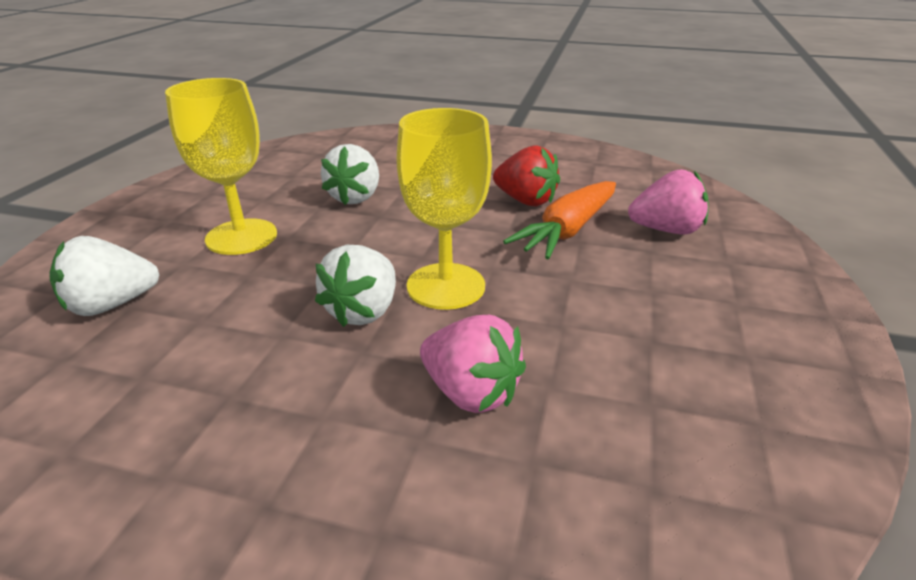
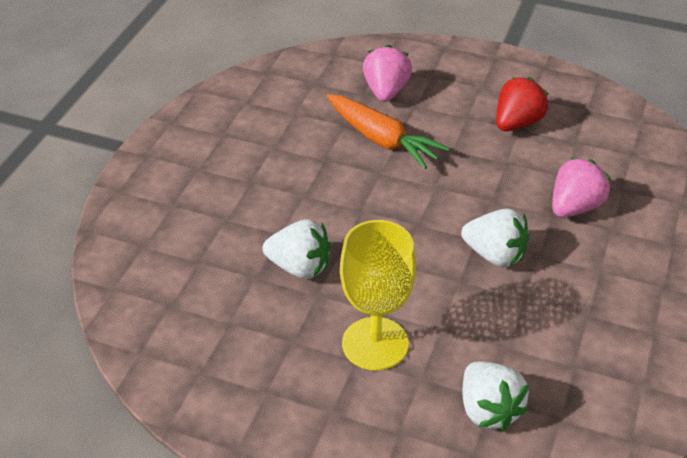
camera: 85 degrees left, 10 degrees up
(446, 286) = (462, 212): yellow goblet -> none
(525, 201) = (324, 155): red strawberry -> red strawberry (517, 123)

